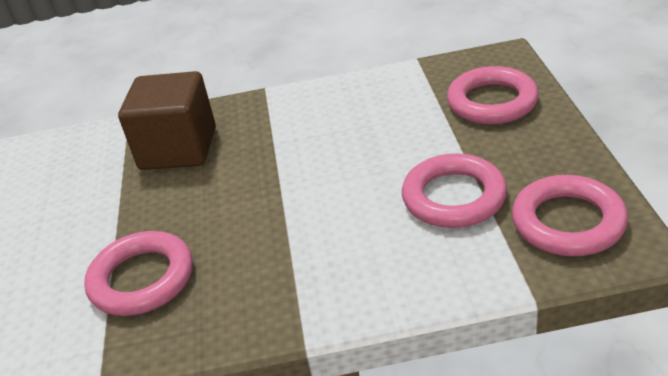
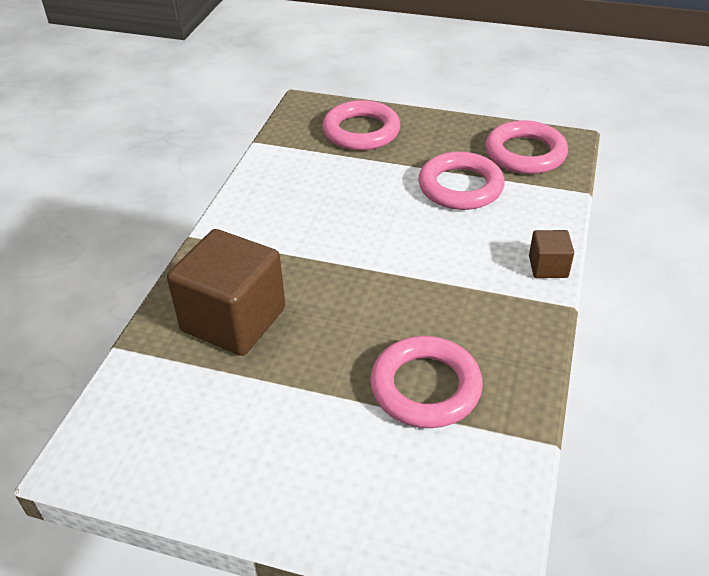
camera: 70 degrees left, 5 degrees up
(360, 307) = (548, 267): none -> brown cube

